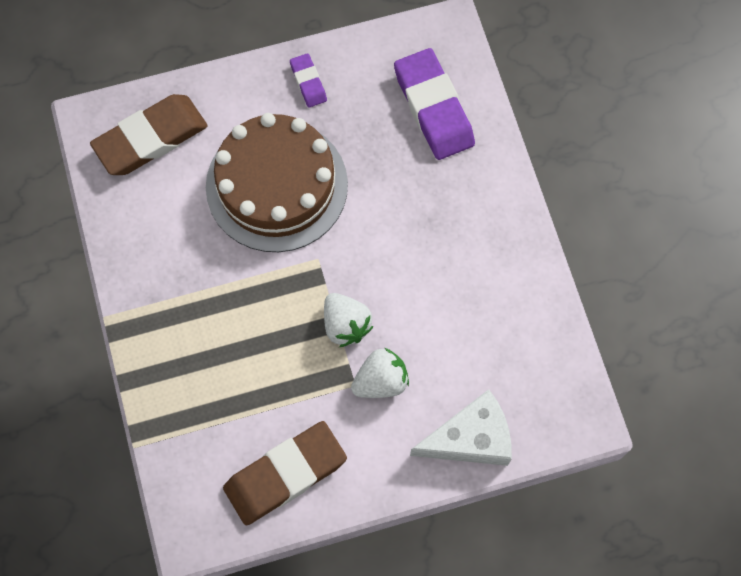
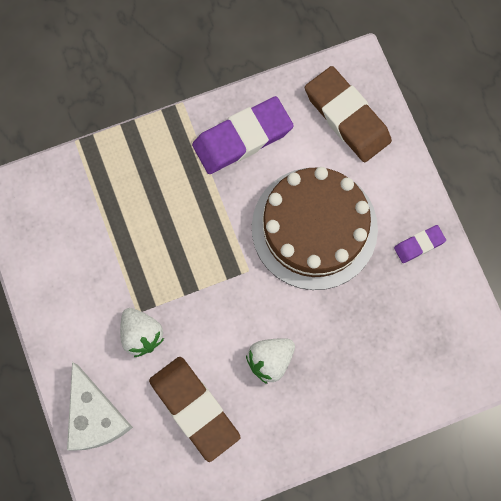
camera: 85 degrees right, 5 degrees up
(285, 474) = (57, 263): brown eraser -> brown eraser (194, 408)
(346, 325) = (190, 300): white strawberry -> white strawberry (270, 360)
(433, 108) = (408, 361): purple eraser -> purple eraser (242, 138)

